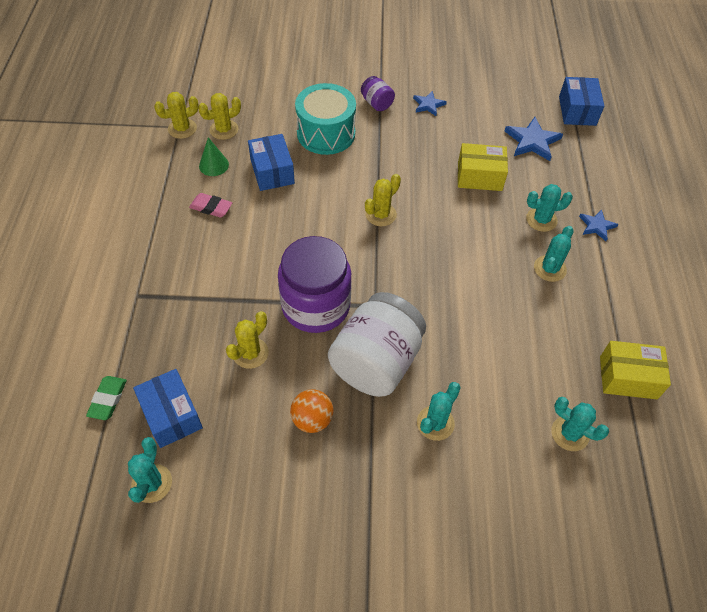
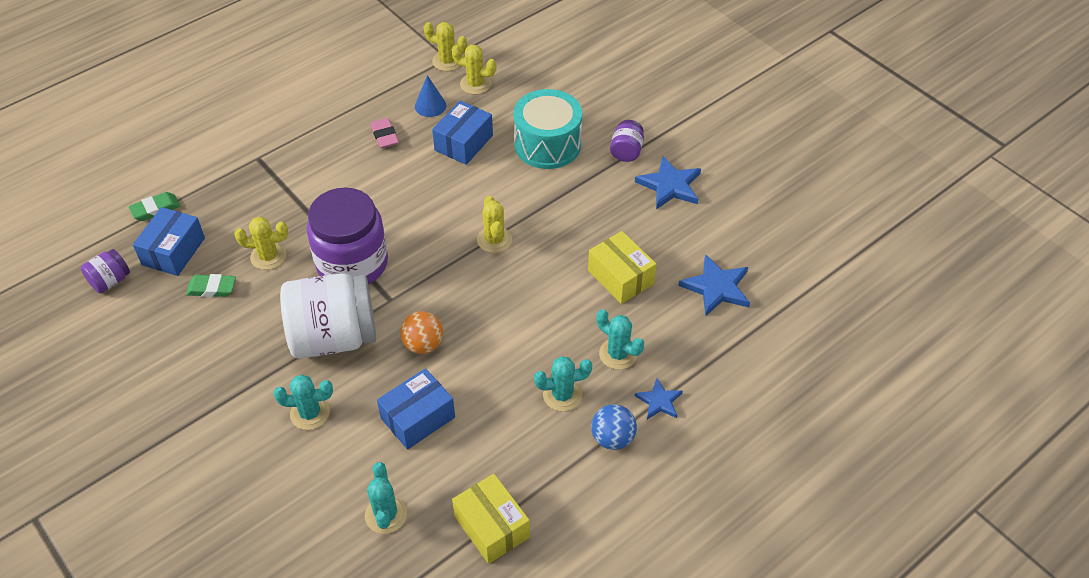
camera: 50 degrees right, 5 degrees down
(152, 483) = (110, 281): turquoise cactus -> purple jar
(214, 165) = (430, 106): green cone -> blue cone
(242, 412) = (212, 288): none -> green eraser
(312, 419) = (242, 333): orange ball -> orange ball (423, 344)
(380, 214) = (494, 240): yellow cactus -> yellow cactus turned 75 degrees clockwise
(428, 105) = (670, 185): blue star -> blue star, size x1.63
(577, 111) = (807, 297): blue box -> blue box (418, 418)
(607, 267) = (612, 438): none -> blue ball

